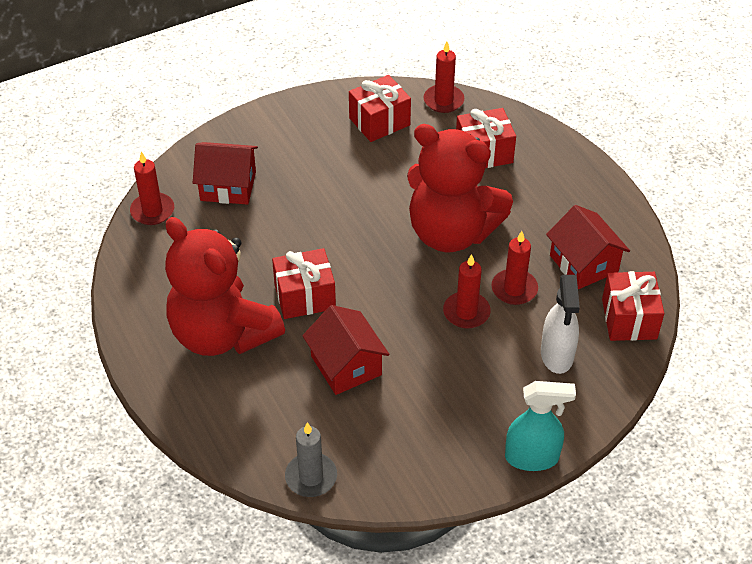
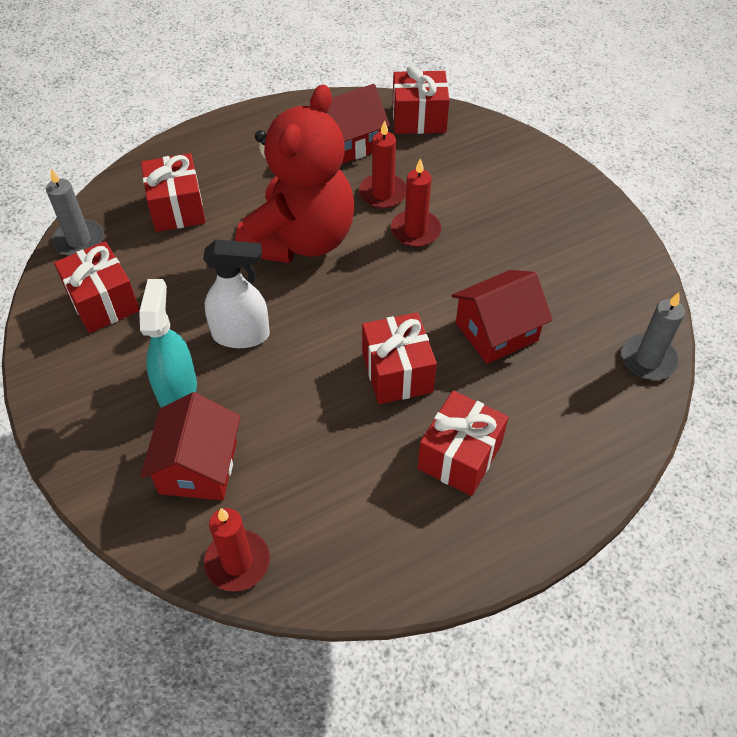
camera: 90 degrees left, 5 degrees up
(222, 333) = (460, 456): red teddy bear -> red gift
(443, 101) = (79, 240): red candle -> grey candle
(532, 457) = (589, 191): turquoise spray bottle -> turquoise spray bottle (177, 389)
(557, 355) = (466, 168): white spray bottle -> white spray bottle (241, 335)

